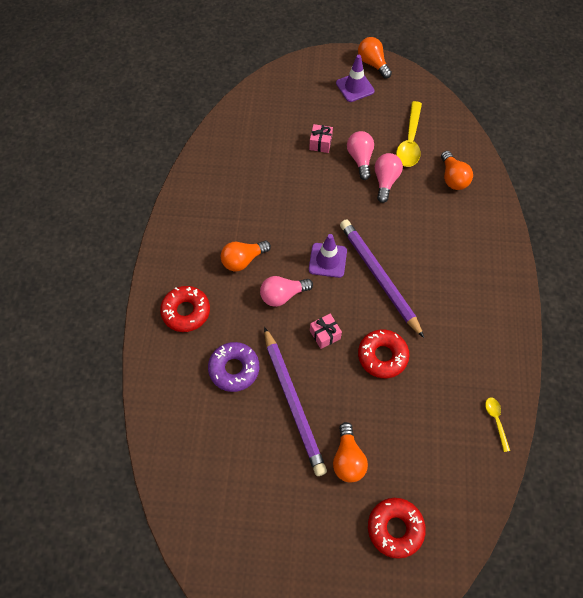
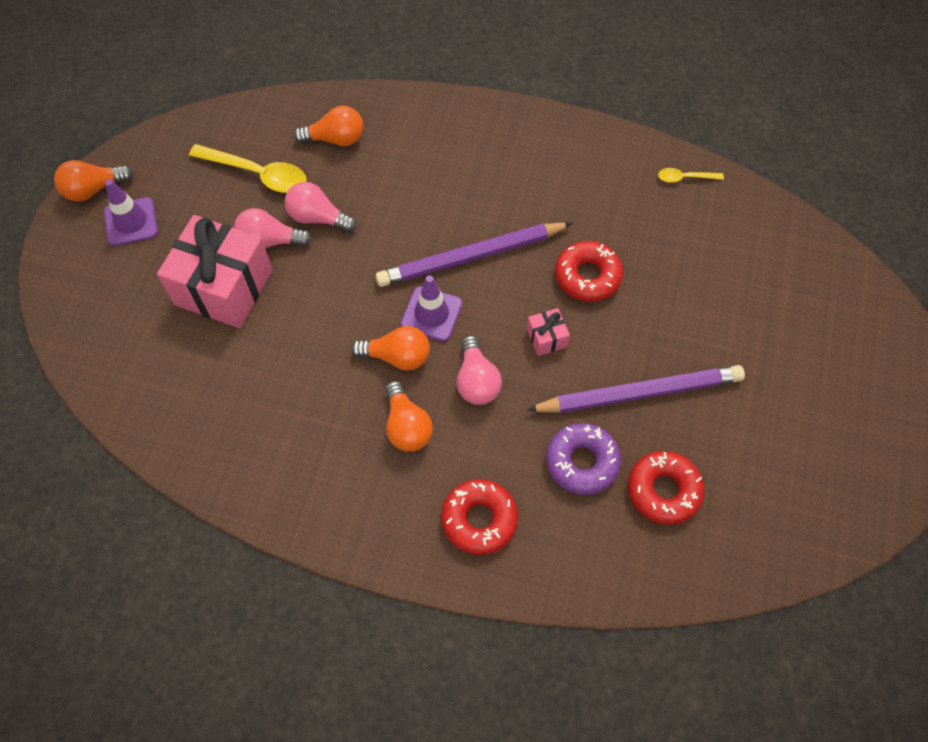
camera: 80 degrees left, 0 degrees up
(320, 143) = (224, 287): pink gift -> pink gift, size x2.35
(348, 459) = (720, 342): orange light bulb -> orange light bulb (397, 356)
(395, 528) = (807, 308): red donut -> red donut (663, 490)

